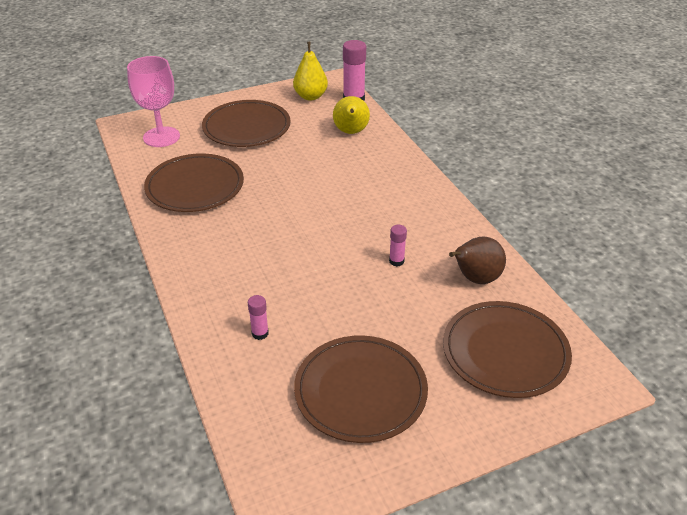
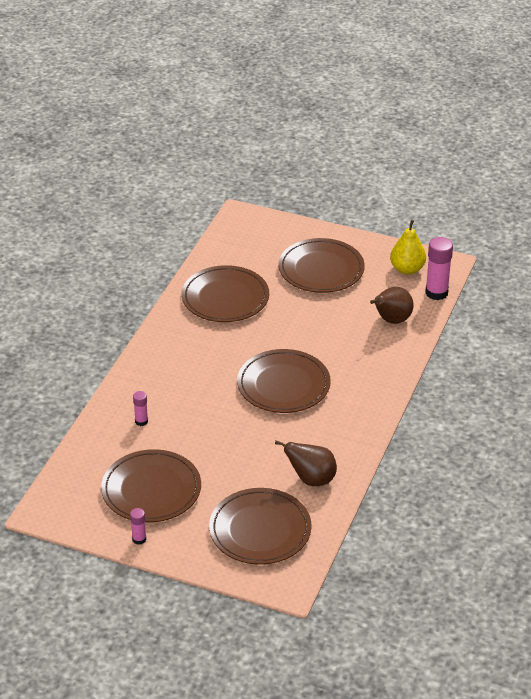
camera: 45 degrees right, 0 degrees up
(161, 137) = (252, 242): pink goblet -> none
(341, 222) = (283, 385): none -> brown plate
(351, 132) = (391, 320): yellow pear -> brown pear
(396, 261) = (279, 434): pink glue stick -> pink glue stick (139, 539)

